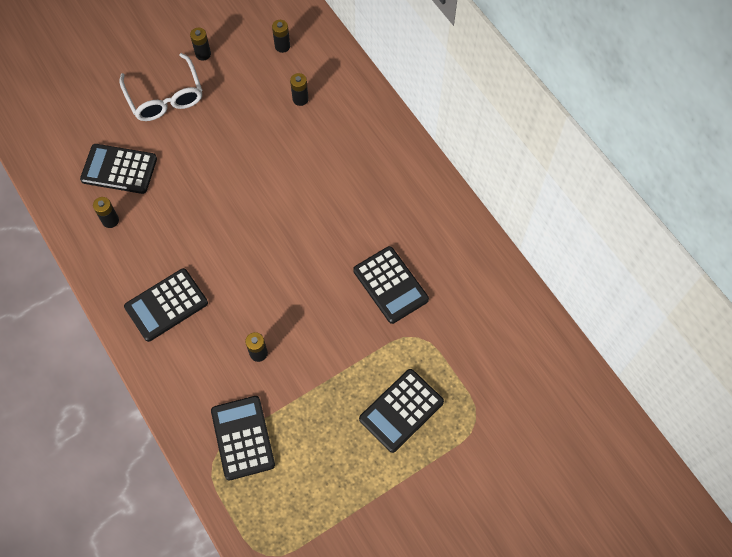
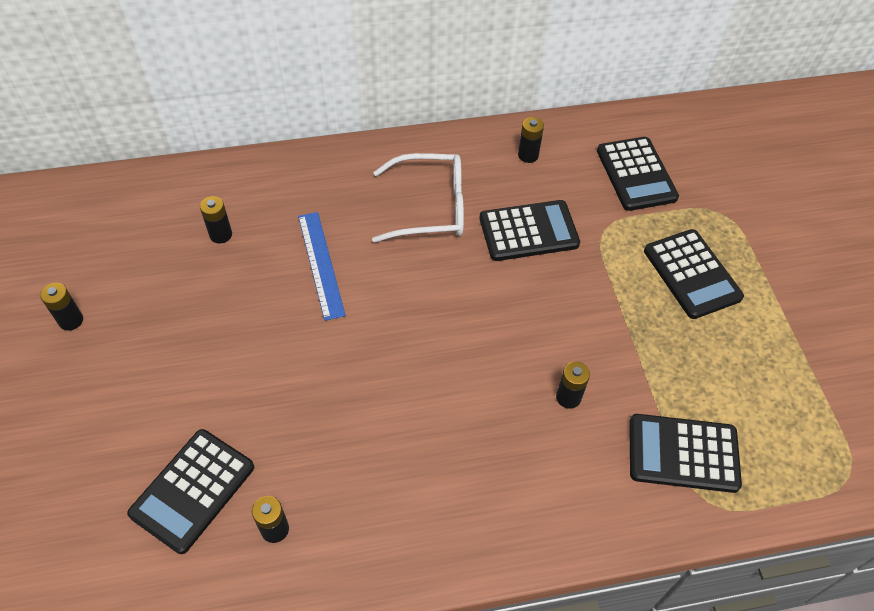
camera: 70 degrees left, 10 degrees down
(165, 97) = (108, 390): white glasses -> white glasses (430, 207)
(166, 305) = (452, 491): black calculator -> black calculator (636, 174)
(282, 46) = (127, 228): black battery -> black battery (528, 155)
(302, 166) = (321, 264): none -> blue ruler

